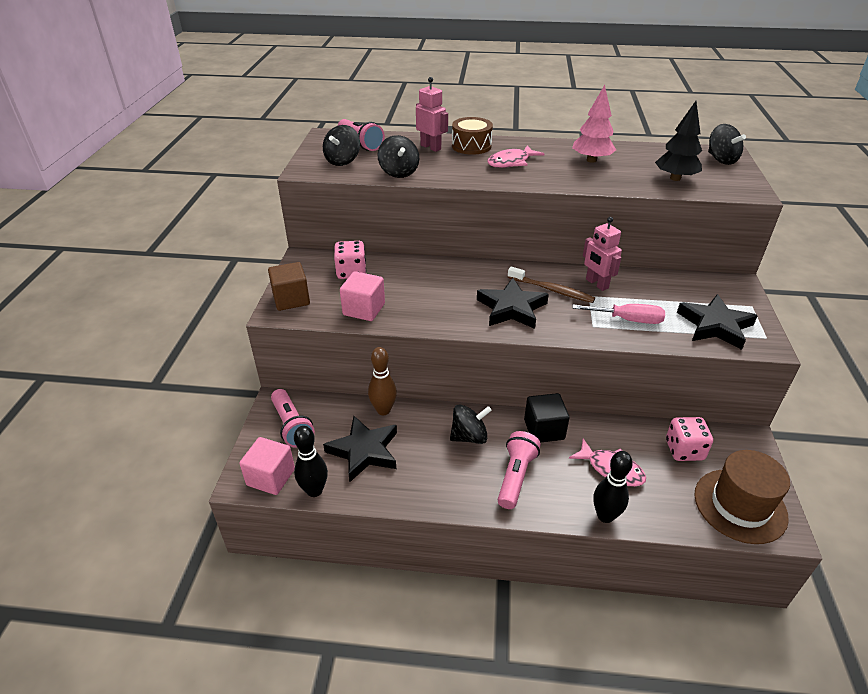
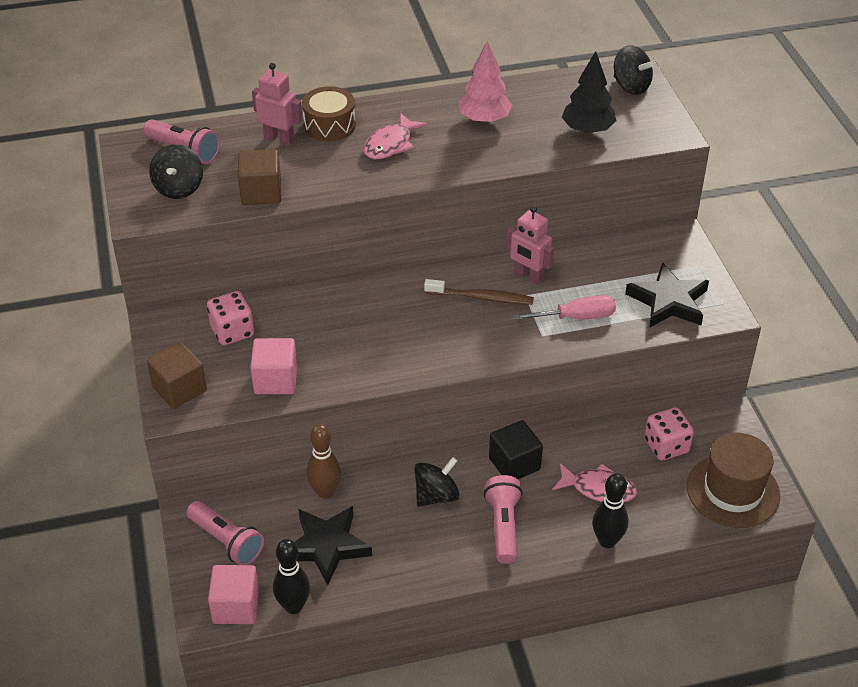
camera: 20 degrees left, 5 degrees up
(399, 172) = (261, 192): black spinning top -> brown cube
(511, 308) = (445, 334): black star -> none

